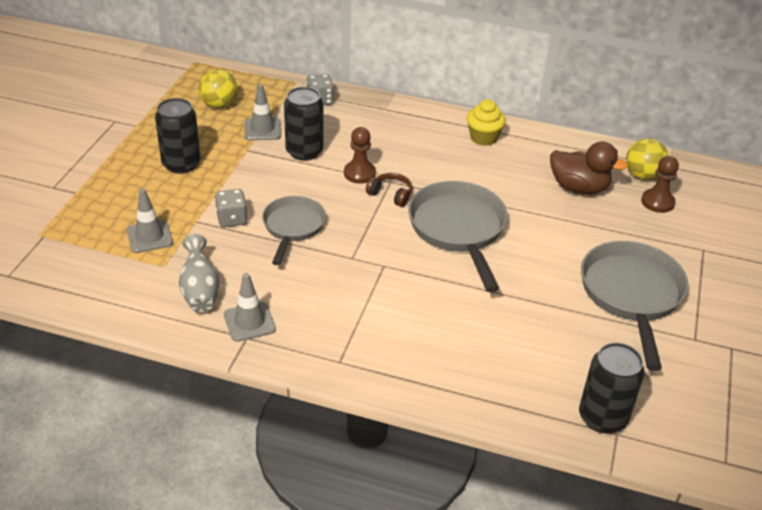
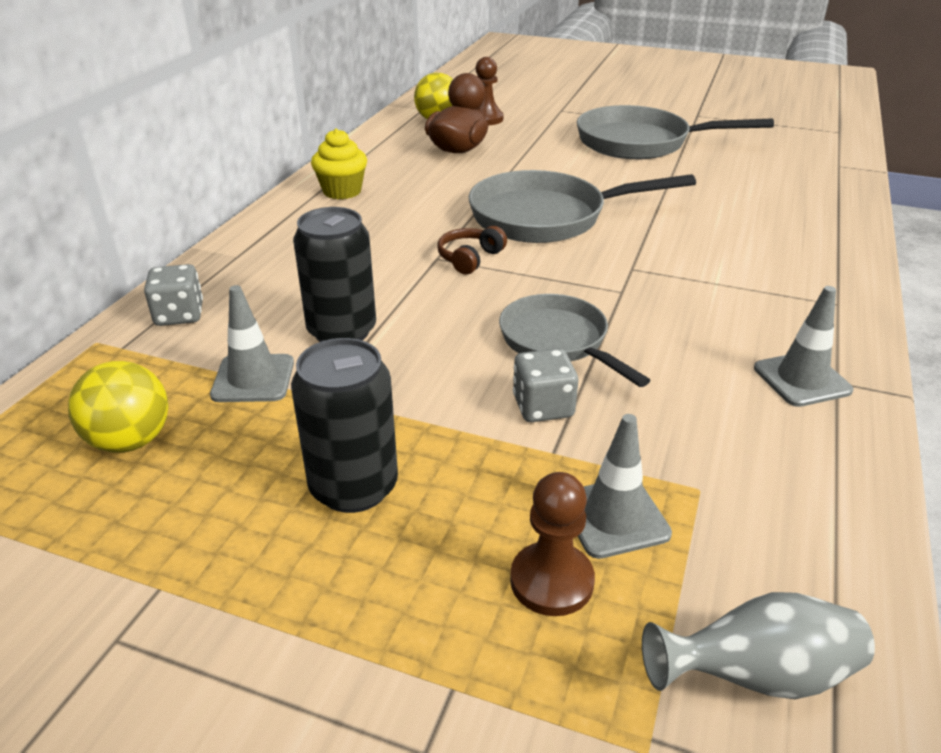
camera: 85 degrees left, 5 degrees down
(200, 290) = (751, 436): grey vase -> grey vase (757, 676)
(293, 227) = (558, 341): grey pan -> grey pan turned 45 degrees clockwise
(359, 173) = (414, 281): brown pawn -> brown pawn (551, 581)
(602, 417) = (822, 169): black can -> none

